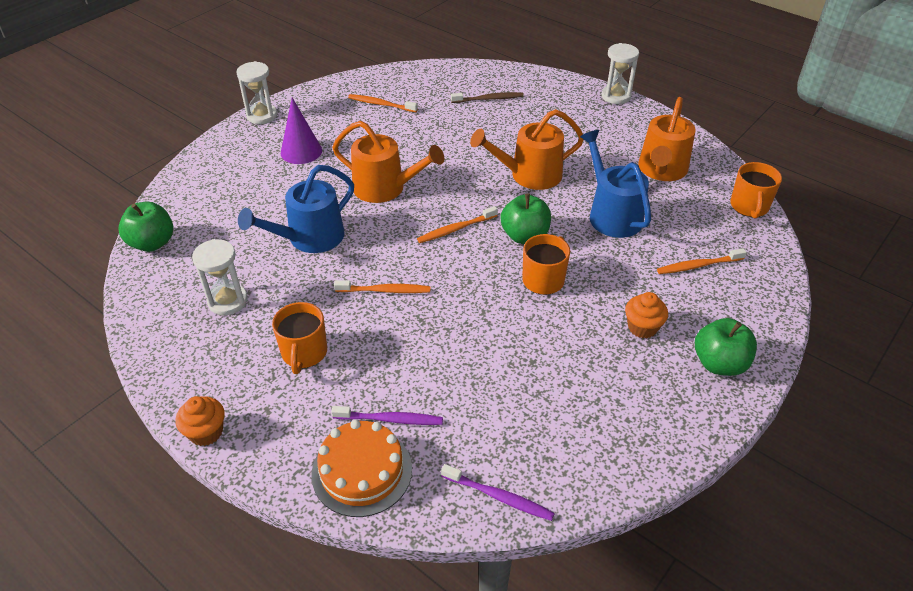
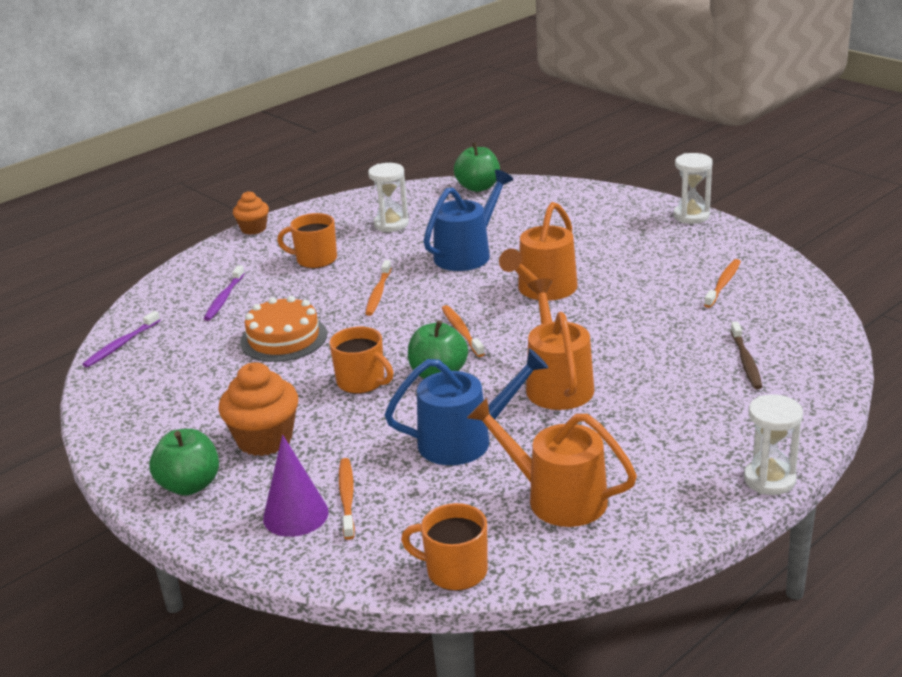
camera: 100 degrees right, 15 degrees down
(301, 151) = (618, 241): purple cone -> purple cone (295, 515)
(310, 238) = (467, 254): blue watering can -> blue watering can turned 75 degrees clockwise
(362, 471) = (182, 288): orange cake -> orange cake (283, 338)
(642, 327) = (264, 439): orange cupcake -> orange cupcake, size x1.63

